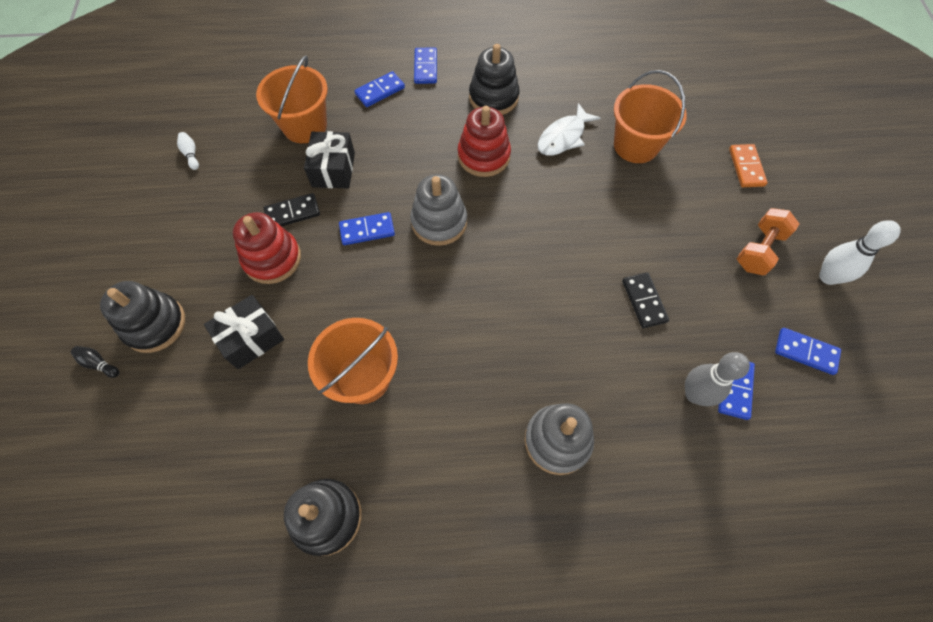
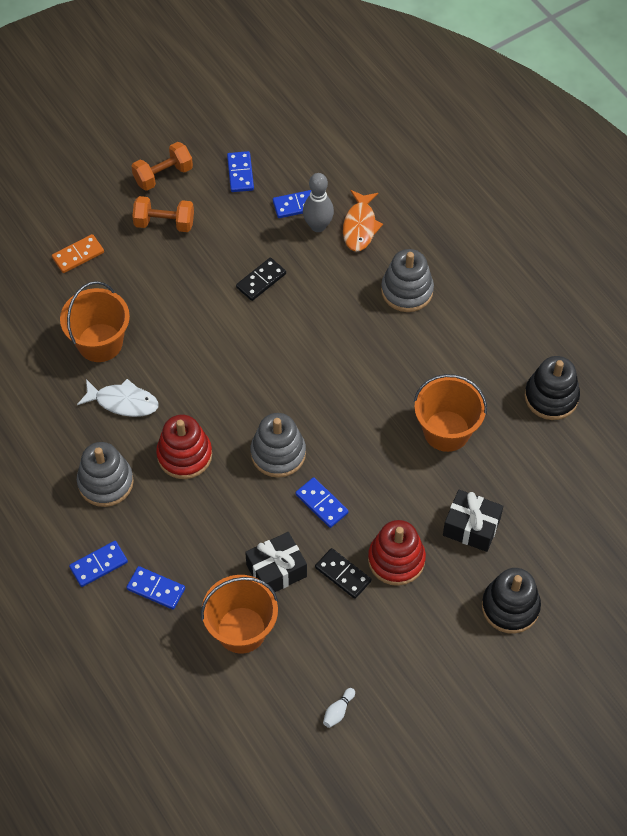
camera: 120 degrees left, 5 degrees down
(99, 364) = (566, 623): black bowling pin -> none
(493, 97) = (105, 482): black stacking toy -> grey stacking toy
(674, 440) = (360, 226): none -> orange fish
(828, 277) = (163, 175): white bowling pin -> orange dumbbell

